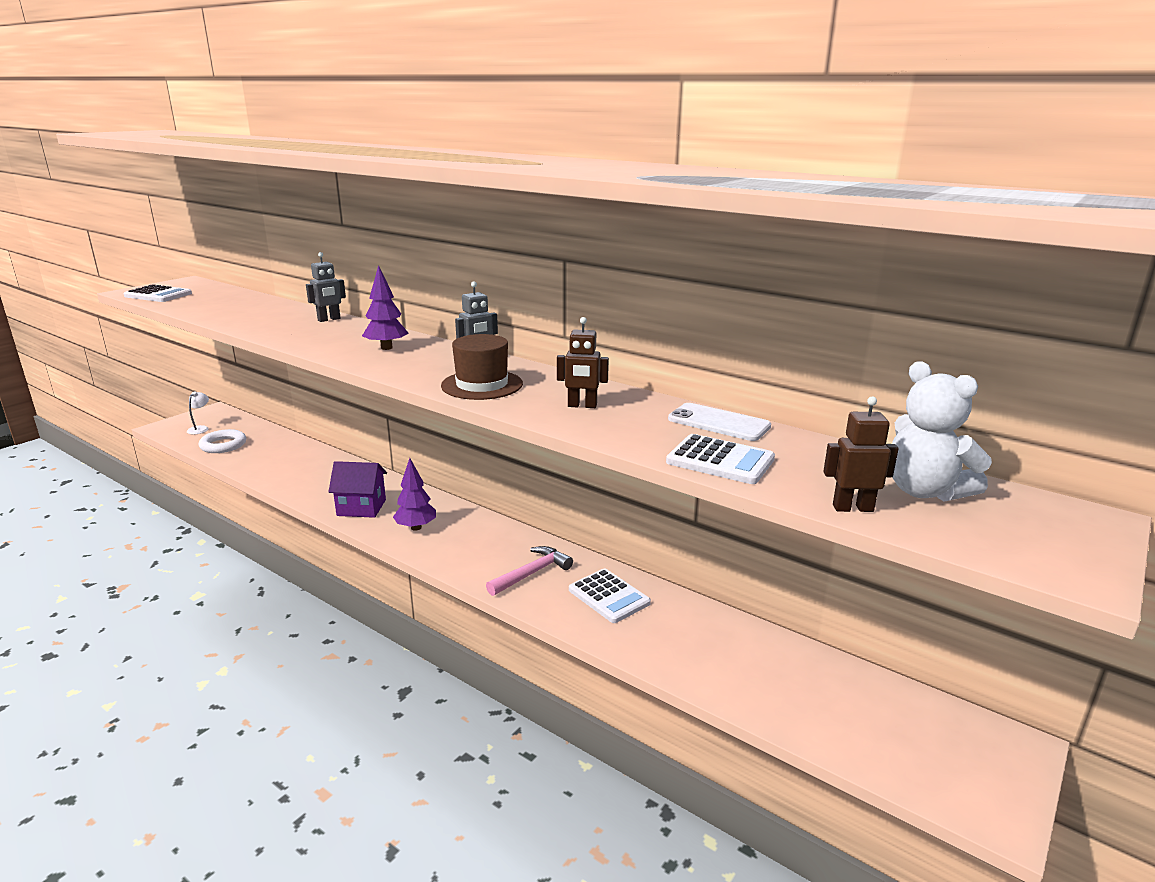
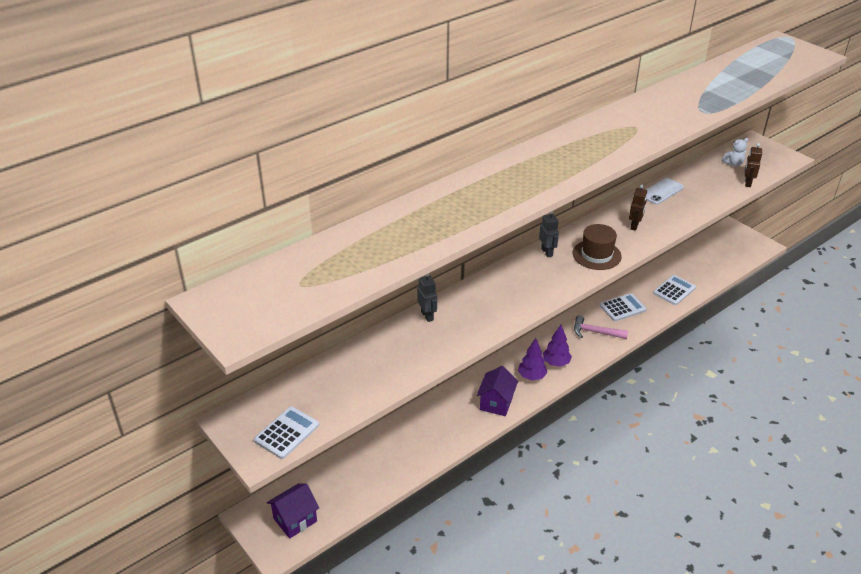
camera: 75 degrees left, 15 degrees up
(200, 428) = (295, 520): white lamp -> purple house
(223, 445) = (346, 496): white ring -> none
(386, 348) = (513, 288): purple tree -> purple tree (556, 363)
(531, 573) = (596, 332): pink hammer -> pink hammer turned 45 degrees counterclockwise
(720, 461) = (704, 201): white calculator -> white calculator (674, 290)
(924, 491) = (733, 164): white teddy bear -> white teddy bear, size x0.60

